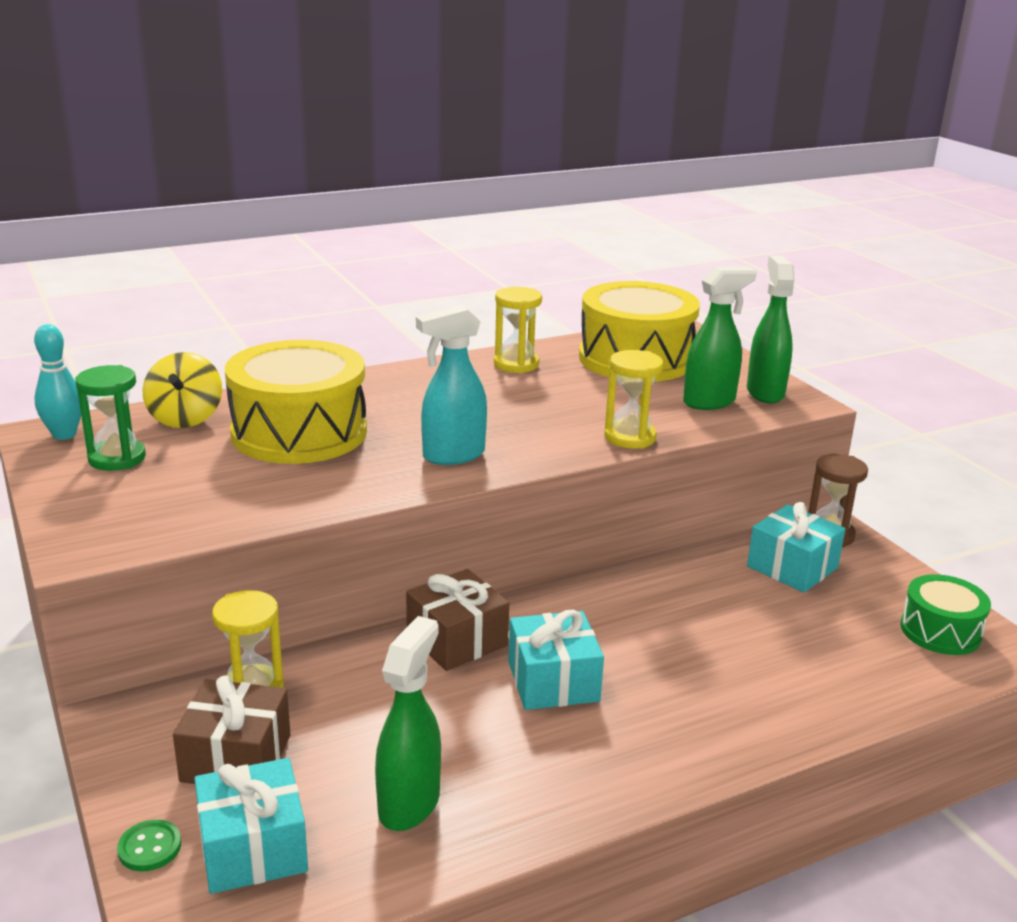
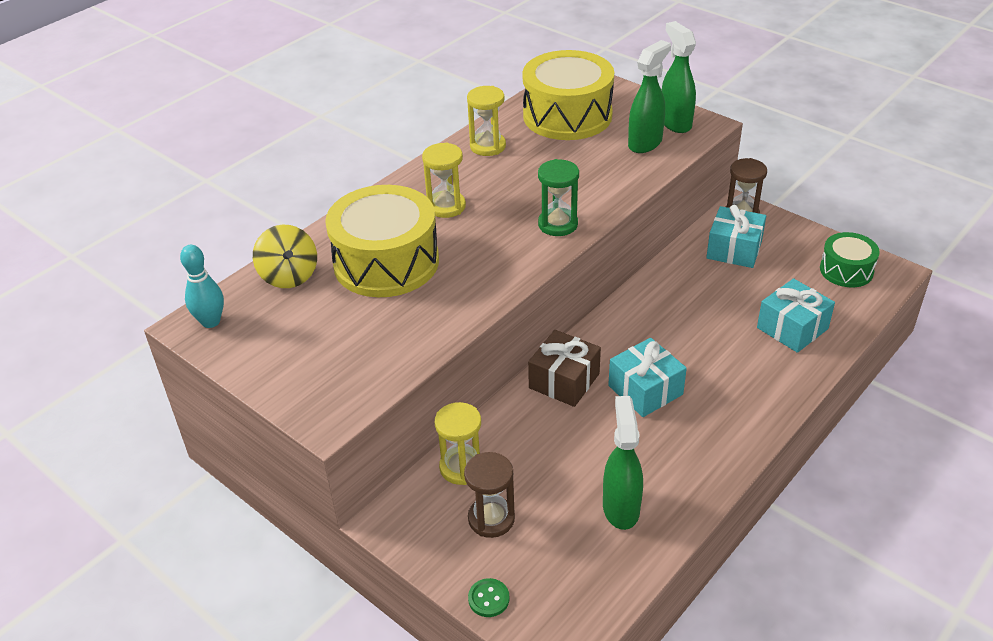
camera: 20 degrees left, 15 degrees up
(117, 458) = (274, 330): green hourglass -> green hourglass (558, 224)
(236, 758) = (491, 519): brown gift -> brown hourglass
(253, 848) = (551, 573): turquoise gift -> turquoise gift (792, 328)
(453, 455) = (511, 249): turquoise spray bottle -> none
(630, 437) = (616, 193): yellow hourglass -> yellow hourglass (446, 206)

